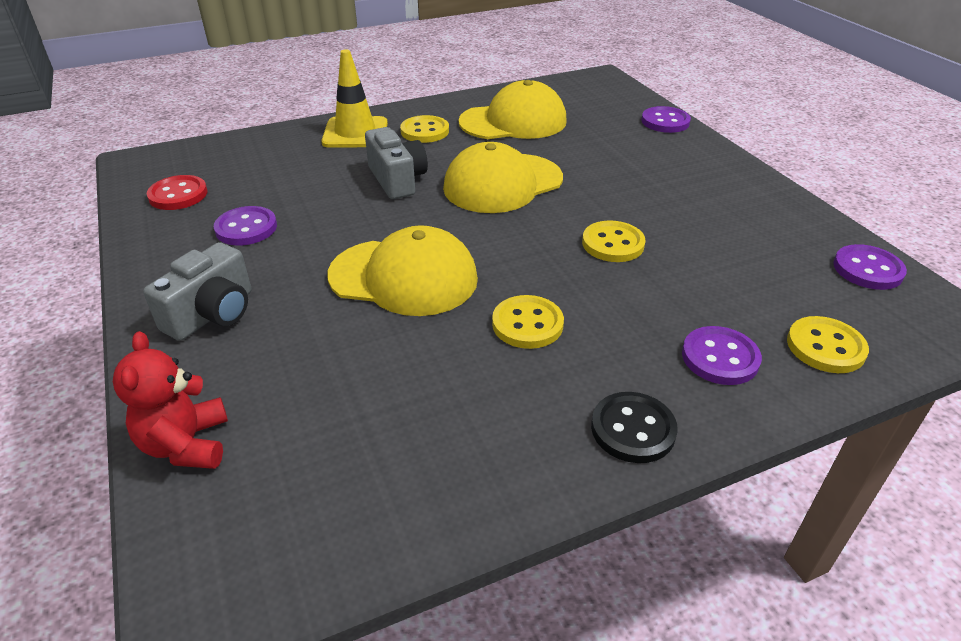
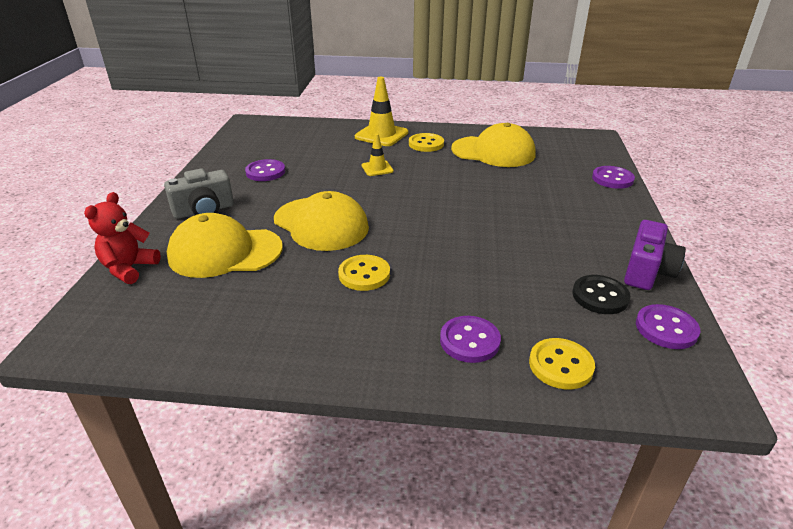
camera: 30 degrees right, 5 degrees down
(178, 195) = (250, 145): red button -> none
(397, 180) = (377, 168): grey camera -> yellow traffic cone
(502, 183) = (442, 188): yellow cap -> yellow cap (225, 252)
(613, 244) = (476, 246): yellow button -> none
(633, 429) = (361, 357): black button -> black button (600, 296)
(795, 215) = (647, 271): none -> purple camera

